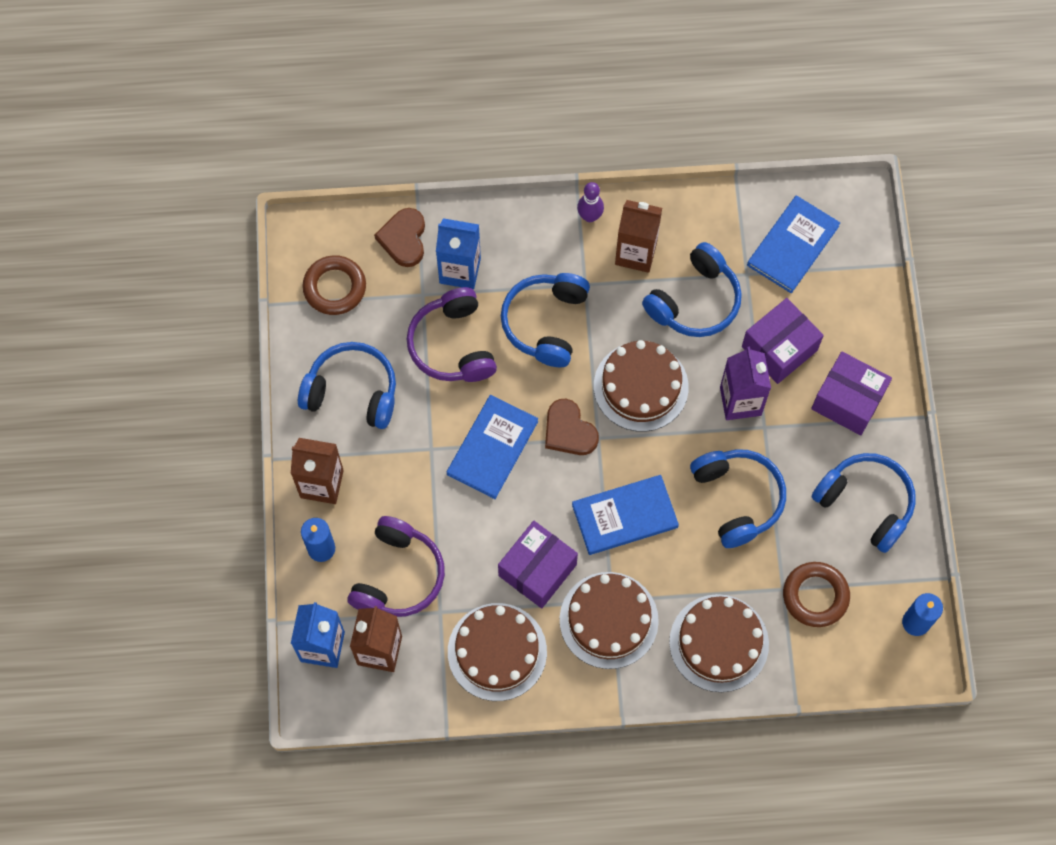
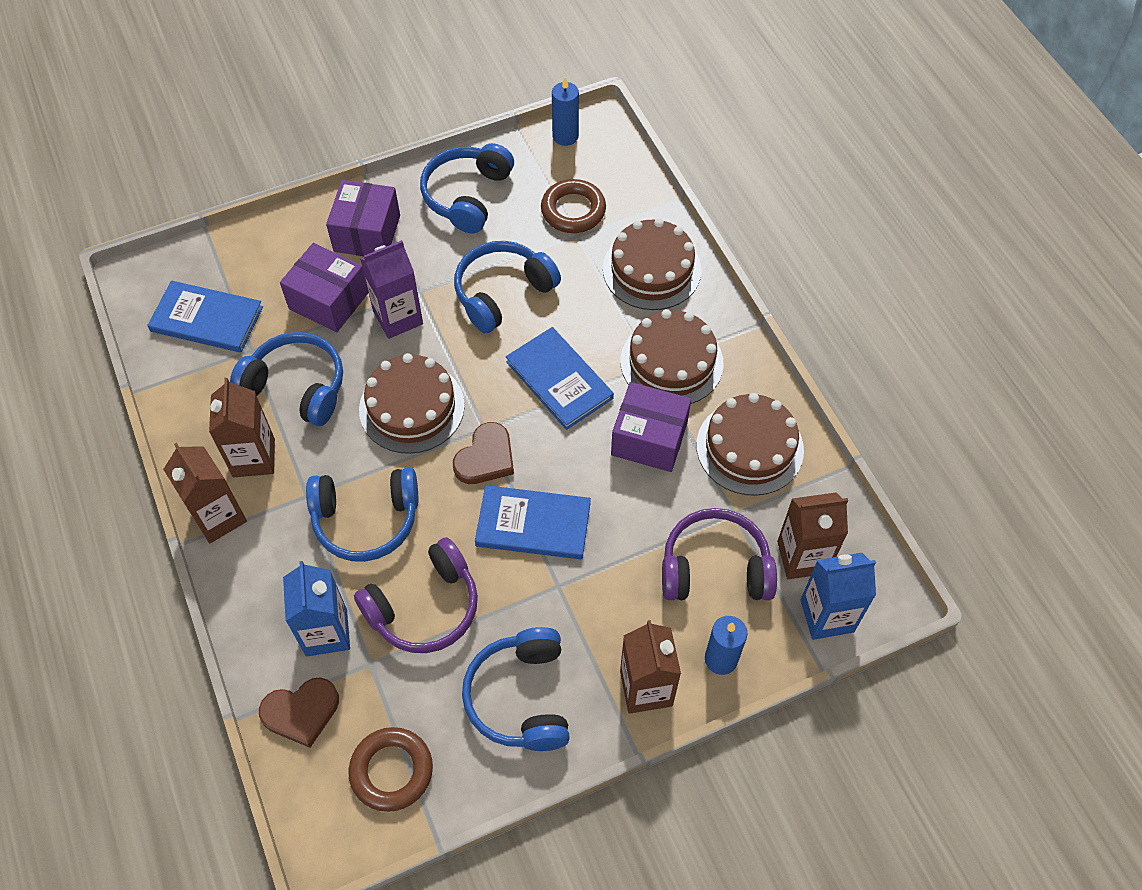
camera: 110 degrees left, 10 degrees down
(590, 216) = (218, 517): purple bowling pin -> brown carton

